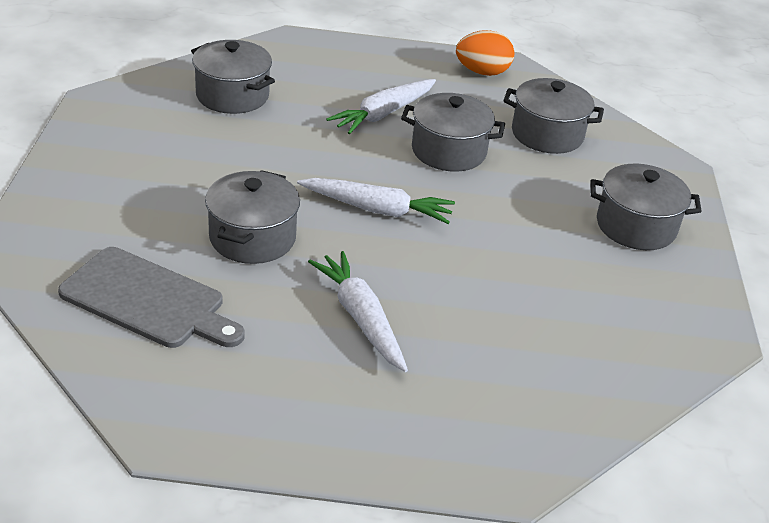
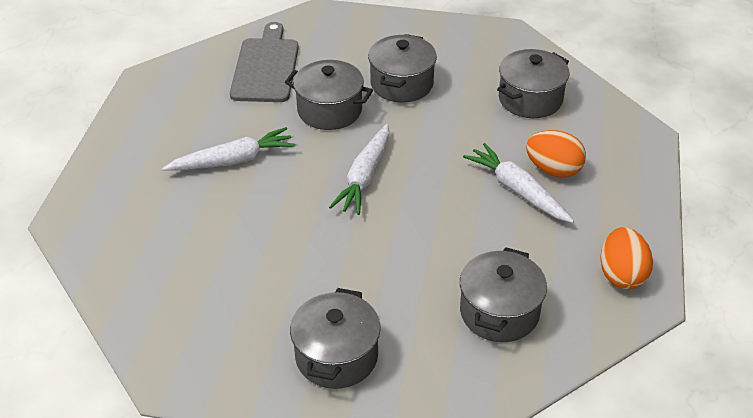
camera: 100 degrees right, 5 degrees up
(148, 300) = (266, 67): grey cutting board -> grey cutting board turned 150 degrees clockwise
(349, 92) = (553, 170): none -> orange egg
(448, 151) = (458, 230): grey pot -> grey pot (402, 84)

